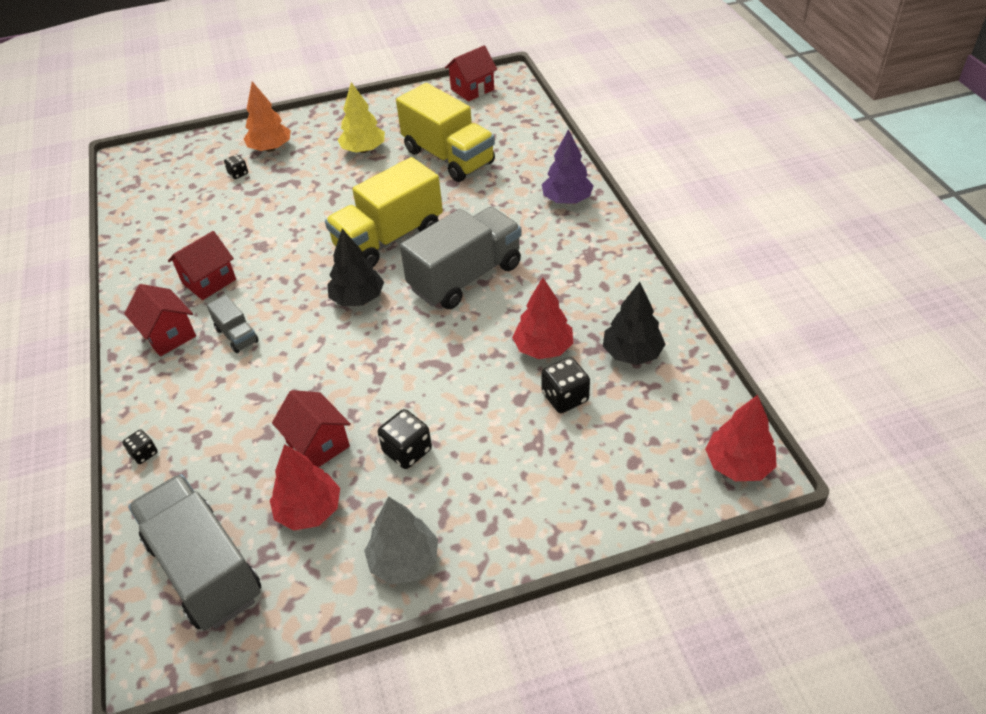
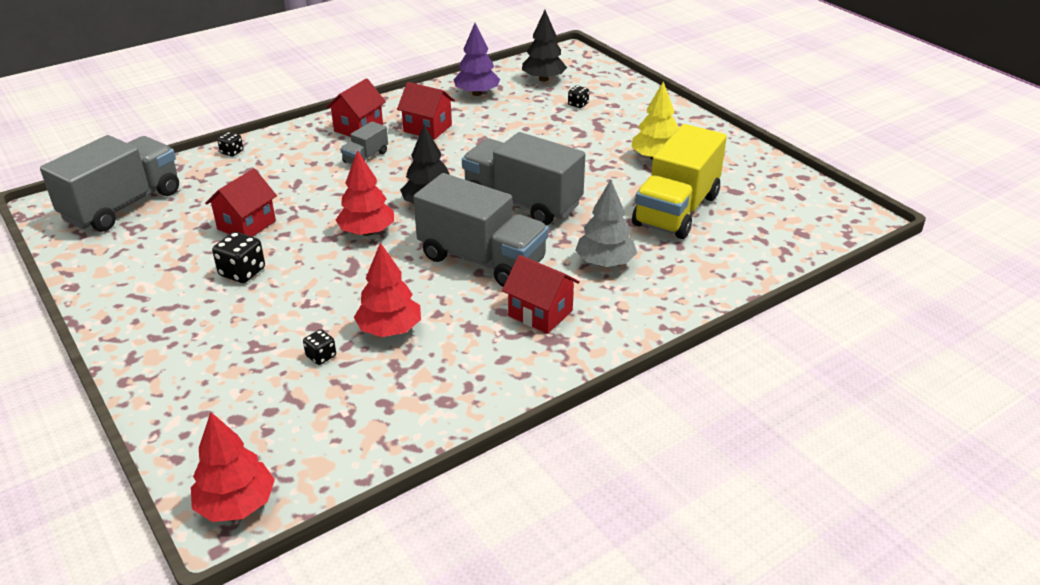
camera: 70 degrees right, 10 degrees down
(270, 148) = (625, 110): orange tree -> none
(309, 510) = (176, 237): red tree -> red tree (367, 232)
(389, 238) = (522, 202): yellow truck -> grey truck
(404, 561) = (122, 296): grey tree -> grey tree (605, 263)
(472, 89) = (818, 200): red house -> red house (540, 313)
(565, 397) = (321, 356): black dice -> black dice, size x0.59
(567, 200) = (646, 306): purple tree -> purple tree (477, 93)
(632, 353) = (396, 396): black tree -> black tree (543, 79)

